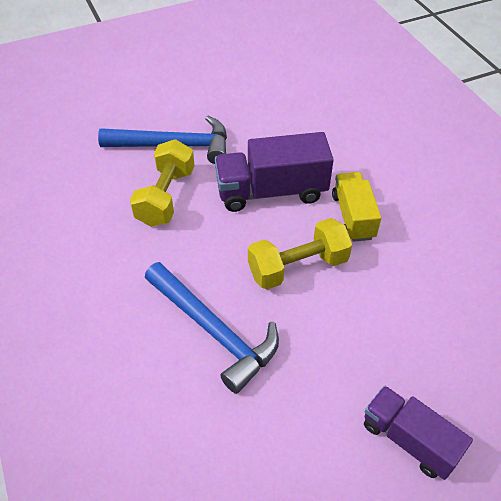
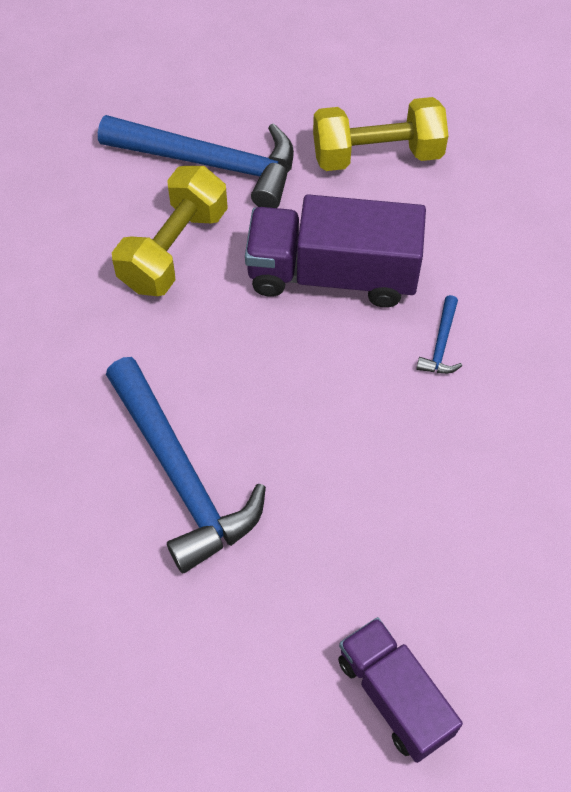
camera: 15 degrees right, 10 degrees up
(298, 267) = (330, 406): yellow dumbbell -> yellow dumbbell (377, 154)
(353, 216) = (441, 344): yellow truck -> blue hammer

